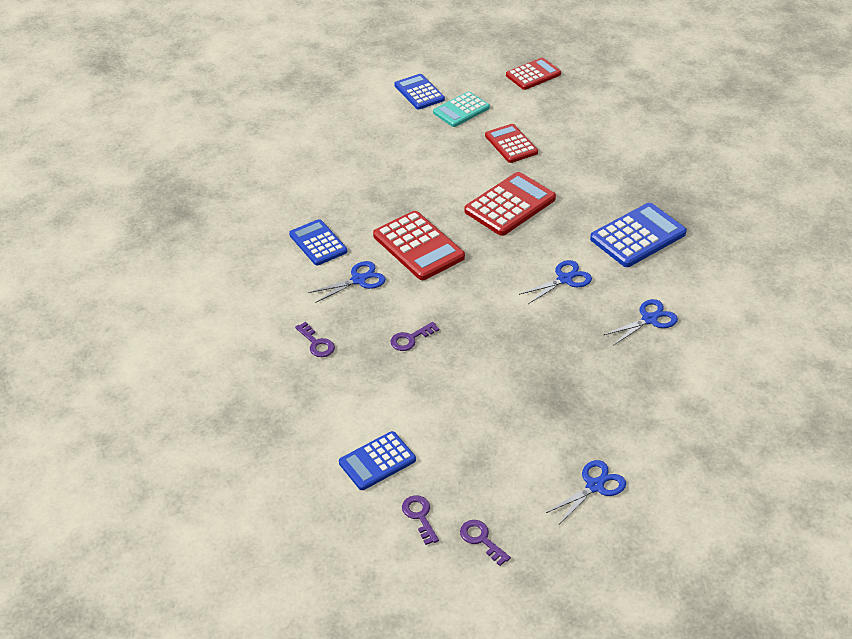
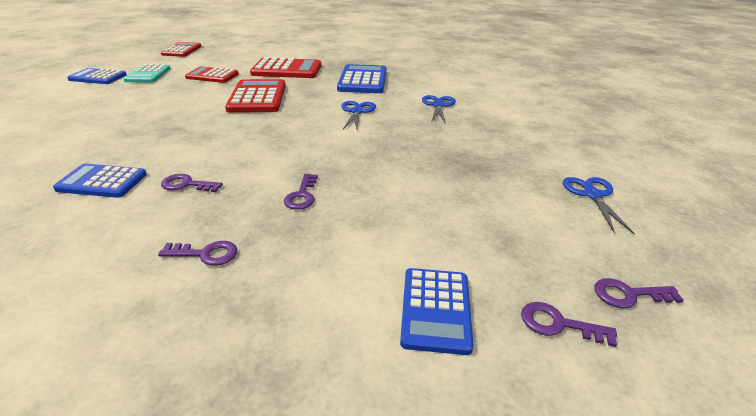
camera: 50 degrees left, 10 degrees down
(359, 280) = (187, 184): blue scissors -> purple key
(418, 246) = (217, 142): red calculator -> red calculator (287, 70)

